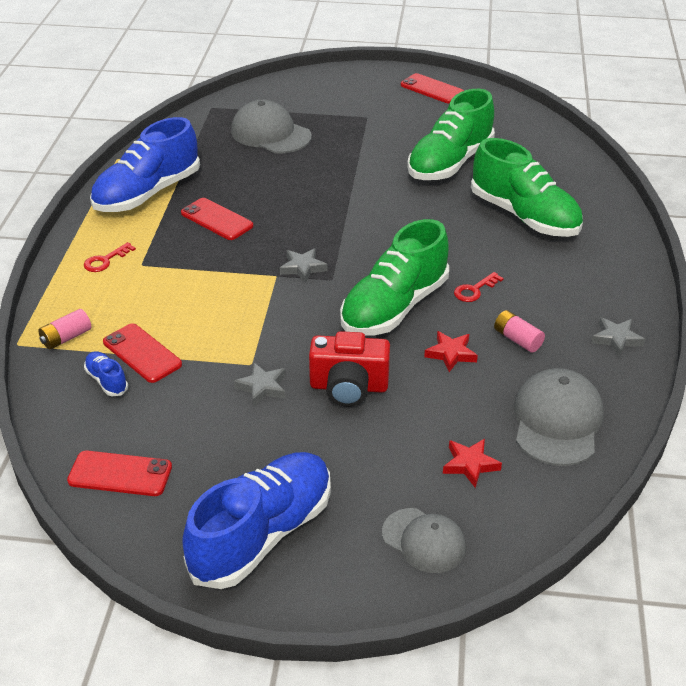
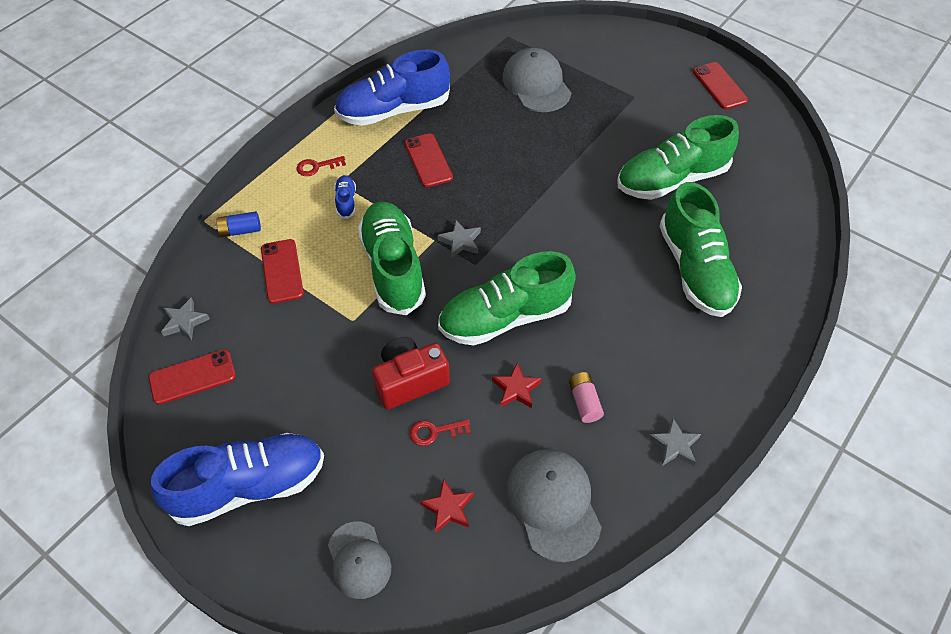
camera: 30 degrees right, 15 degrees up
(66, 338) = (240, 230): pink battery -> blue battery
(107, 381) = (240, 285): blue shoe -> blue shoe (346, 201)
(120, 474) = (192, 377): red phone -> red phone turned 60 degrees counterclockwise
(255, 310) = (393, 267): none -> green shoe
(262, 387) = (345, 348): grey star -> grey star (185, 322)
(349, 387) = (410, 381): red camera -> red camera turned 120 degrees clockwise
(474, 290) = (587, 331): red key -> red key (434, 432)
(557, 421) = (553, 504): grey cap -> grey cap turned 60 degrees counterclockwise

